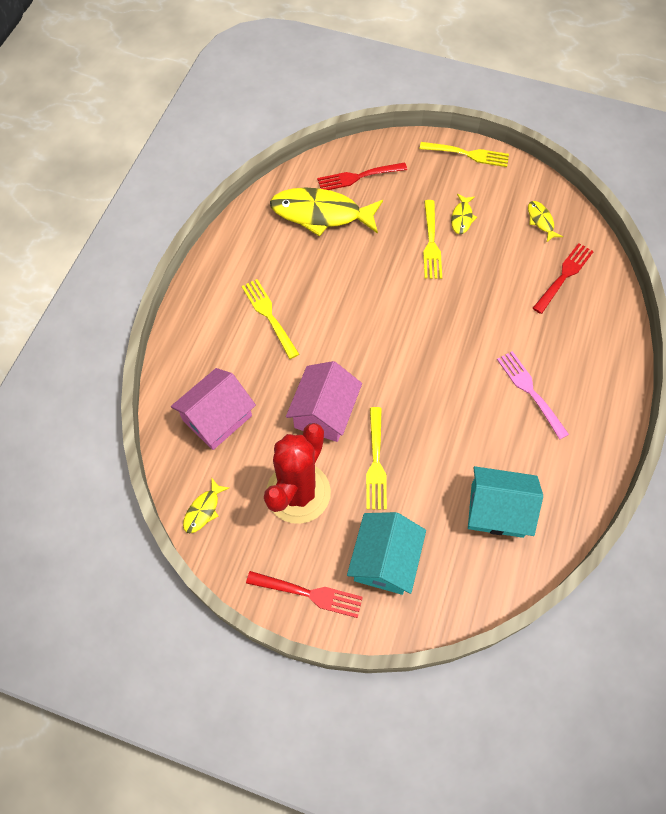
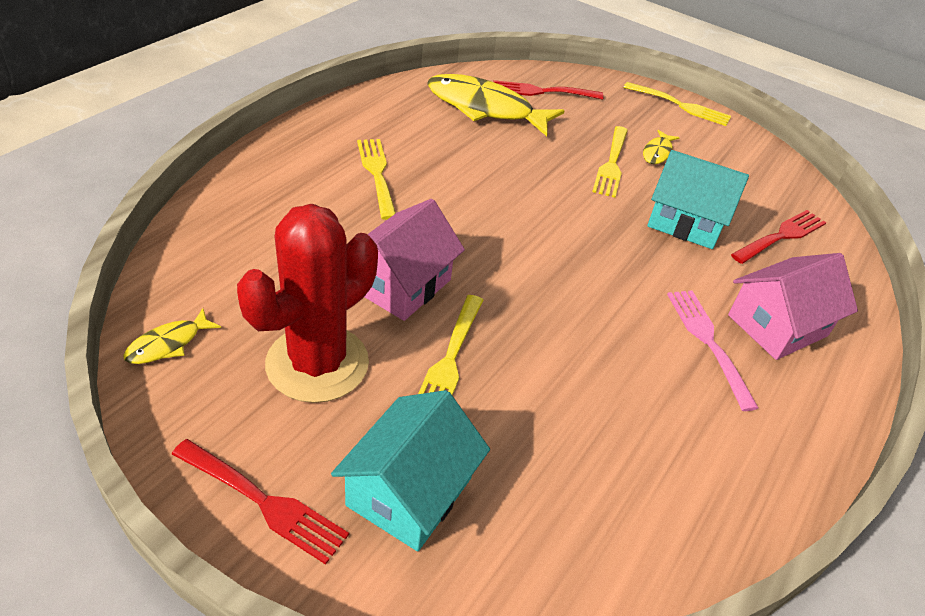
camera: 10 degrees right, 20 degrees down
(217, 418) = (252, 251): pink house -> pink house (777, 325)
(497, 510) = (619, 476): turquoise house -> turquoise house (685, 222)
(541, 221) = (759, 180): yellow fish -> none

